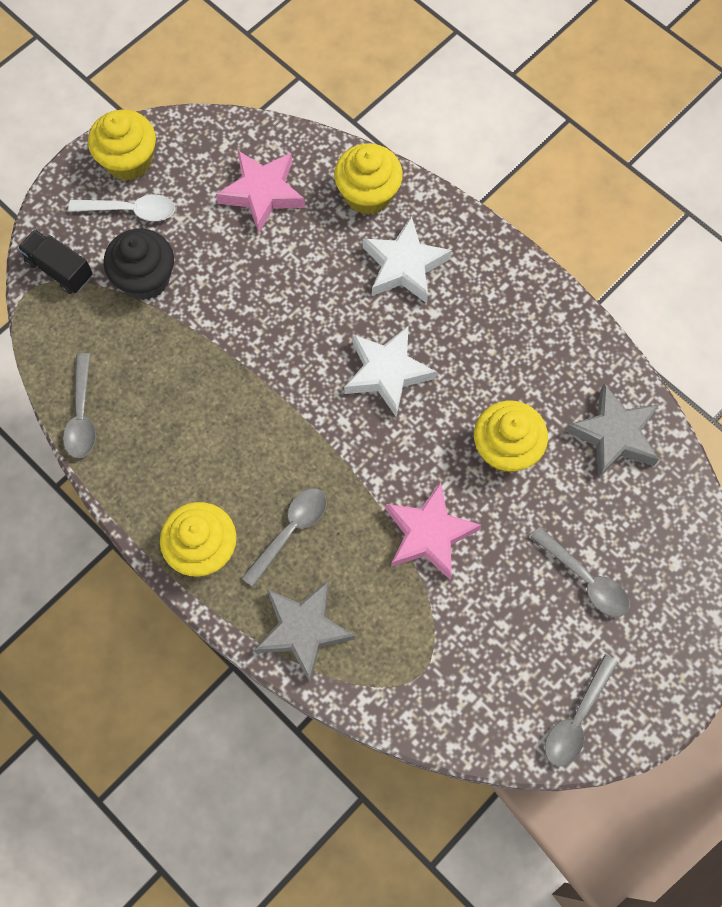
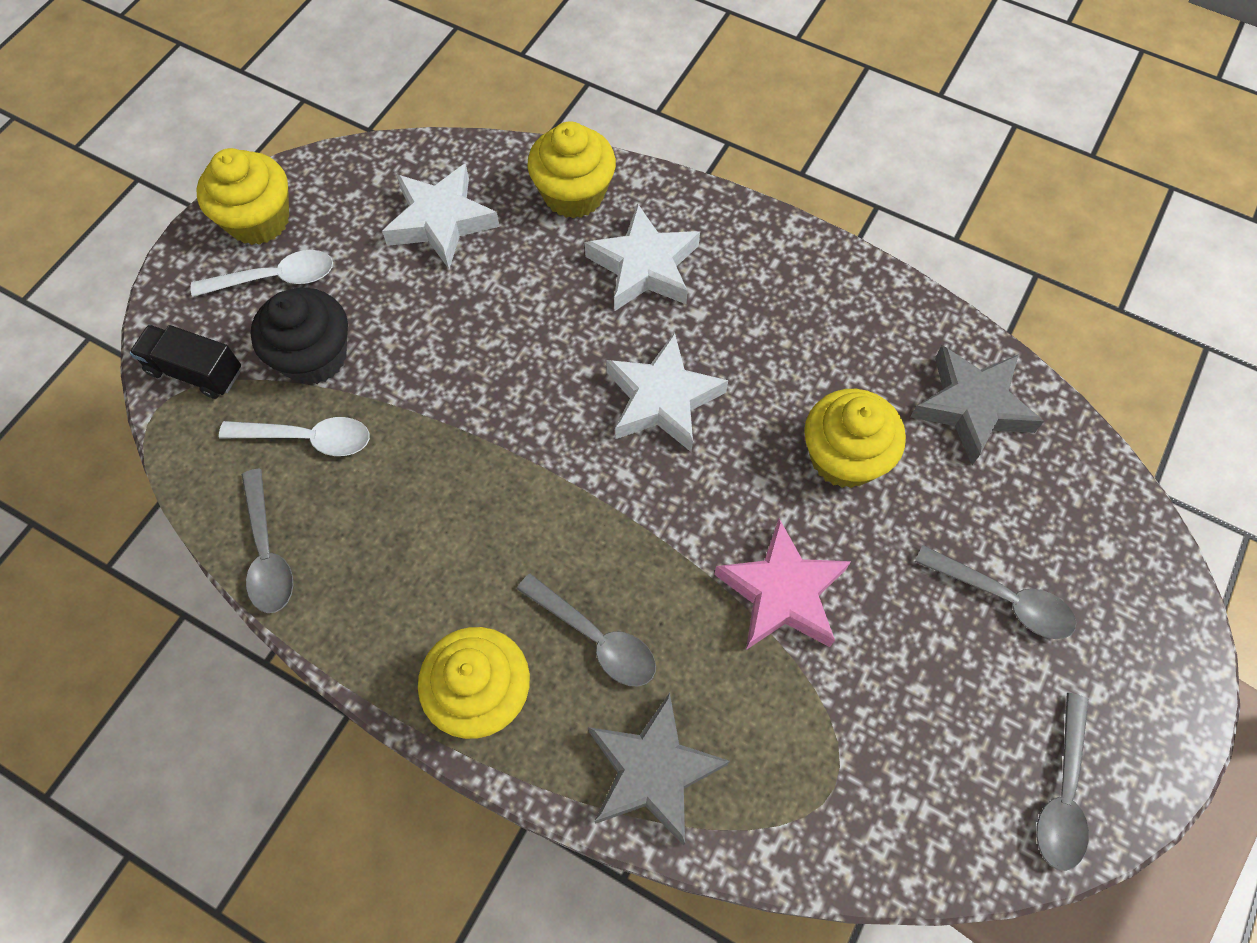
camera: 15 degrees left, 5 degrees down
(127, 339) = (307, 438): none -> white spoon
(262, 193) = (441, 221): pink star -> white star
(290, 531) = (595, 638): grey spoon -> grey spoon turned 105 degrees clockwise

